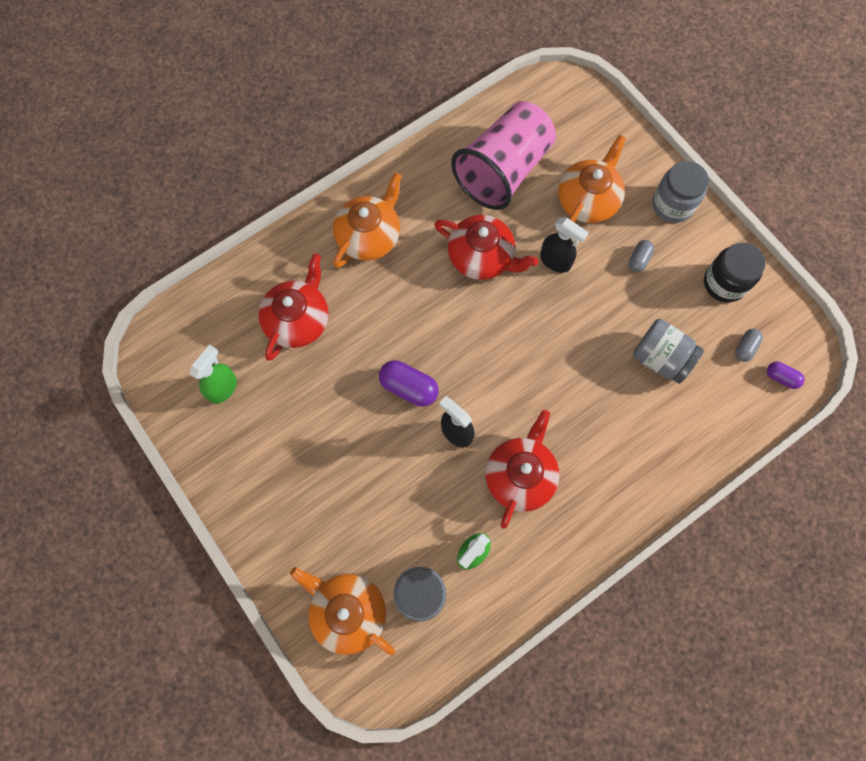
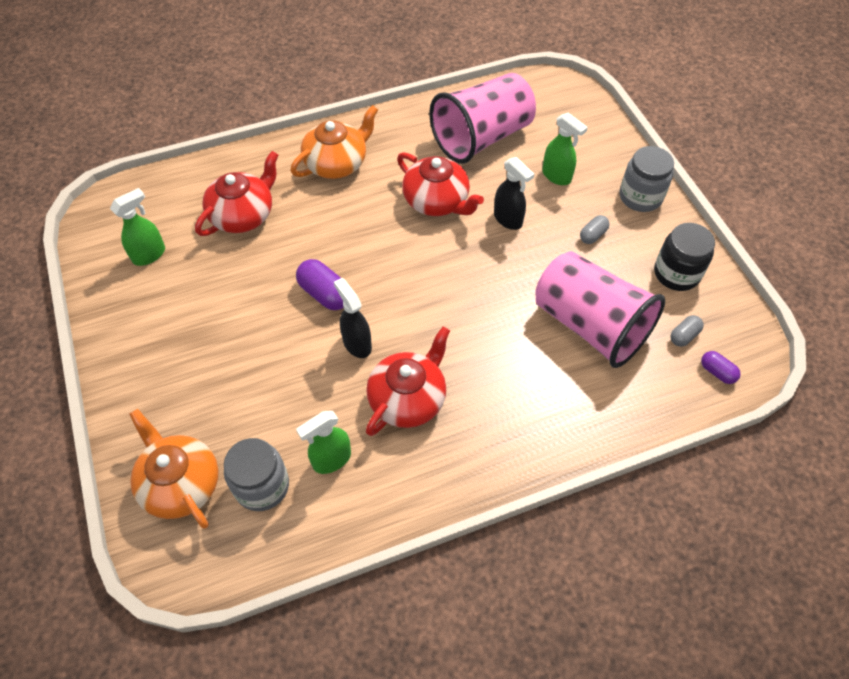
camera: 15 degrees right, 15 degrees down
(588, 199) = (557, 176): orange teapot -> green spray bottle
(660, 358) = (590, 325): grey jar -> pink cup

